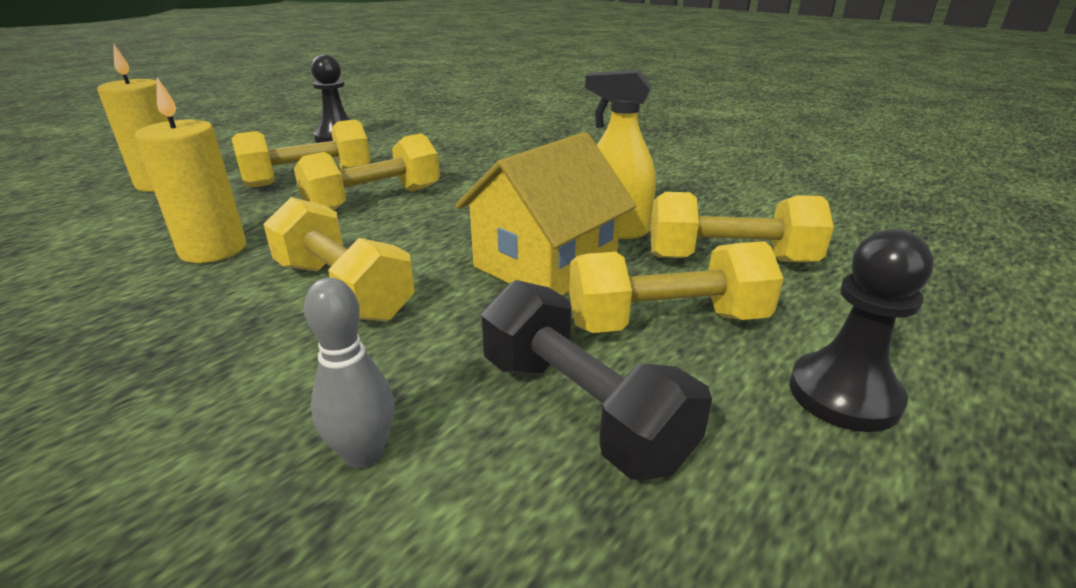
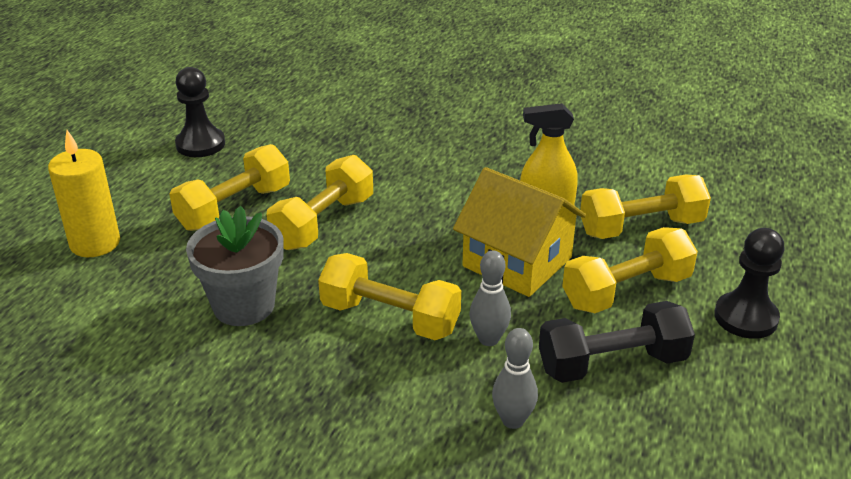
camera: 20 degrees left, 5 degrees up
(213, 249) = (244, 306): yellow candle -> grey flower pot
(434, 337) = (488, 339): none -> grey bowling pin
(545, 265) = (517, 262): yellow house -> yellow house turned 75 degrees counterclockwise
(582, 409) = (612, 363): black dumbbell -> black dumbbell turned 45 degrees counterclockwise

